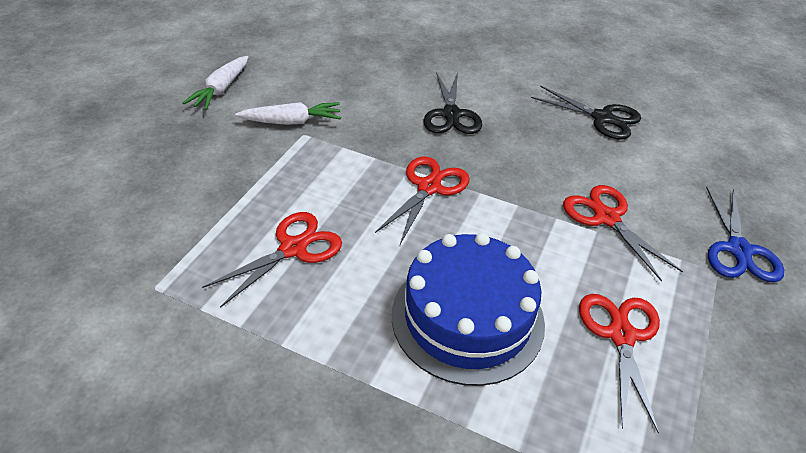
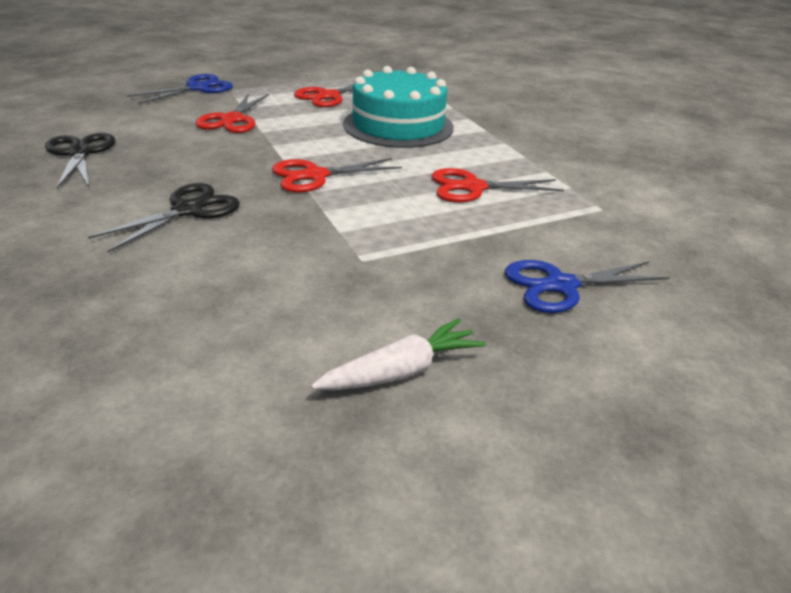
camera: 140 degrees left, 10 degrees down
(161, 177) = (561, 285): none -> blue scissors
(292, 122) = (358, 278): white carrot -> none
(467, 318) = (398, 125): blue cake -> turquoise cake

